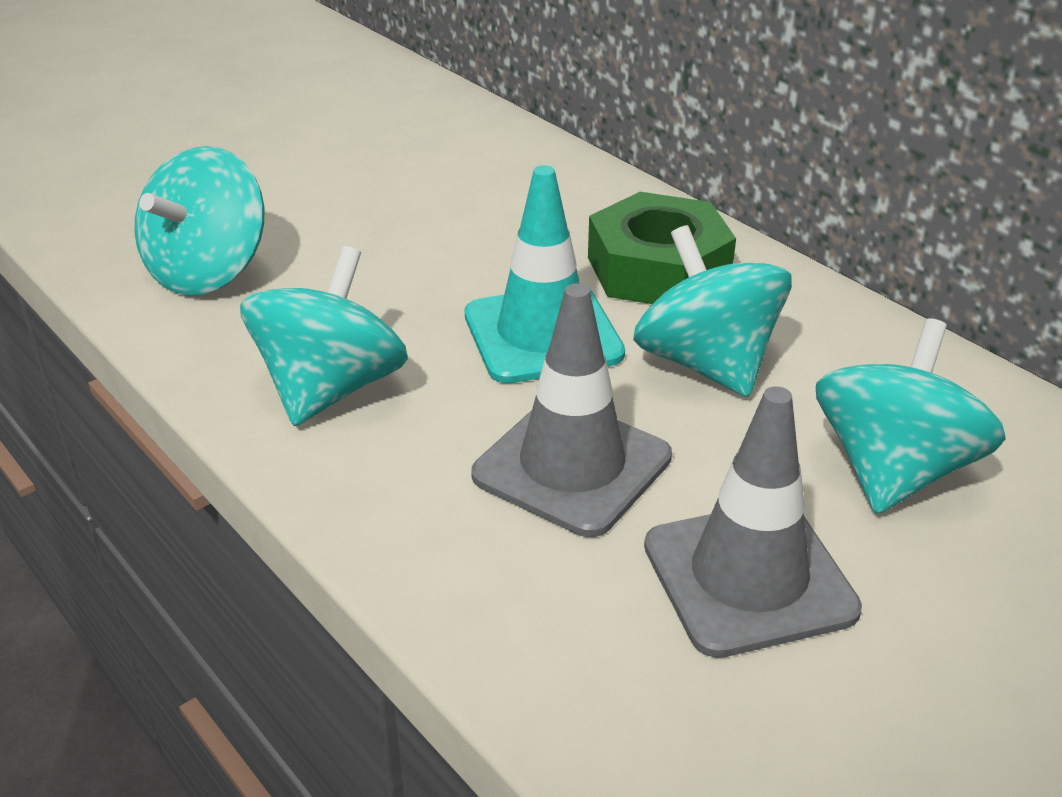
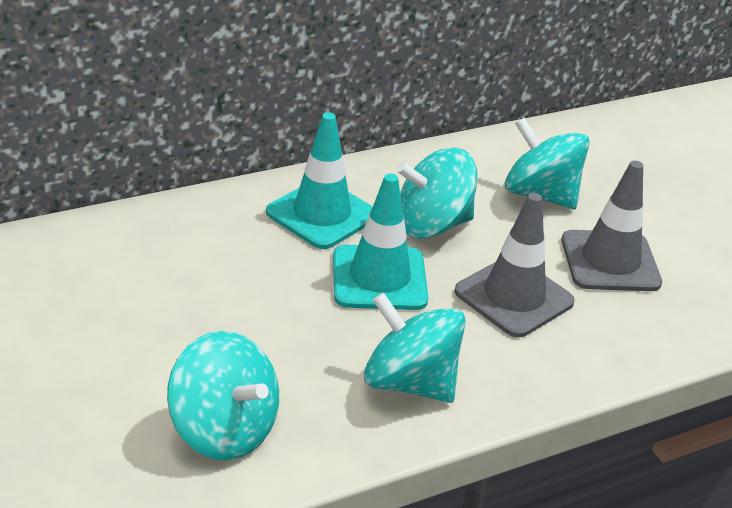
camera: 80 degrees left, 0 degrees up
(658, 269) = (322, 214): green nut -> turquoise traffic cone

